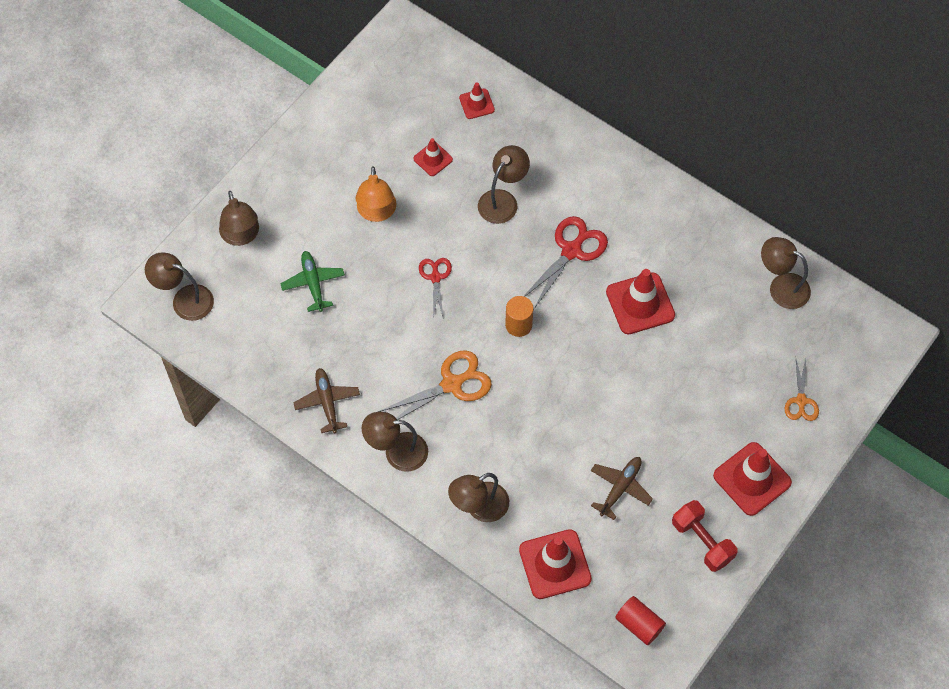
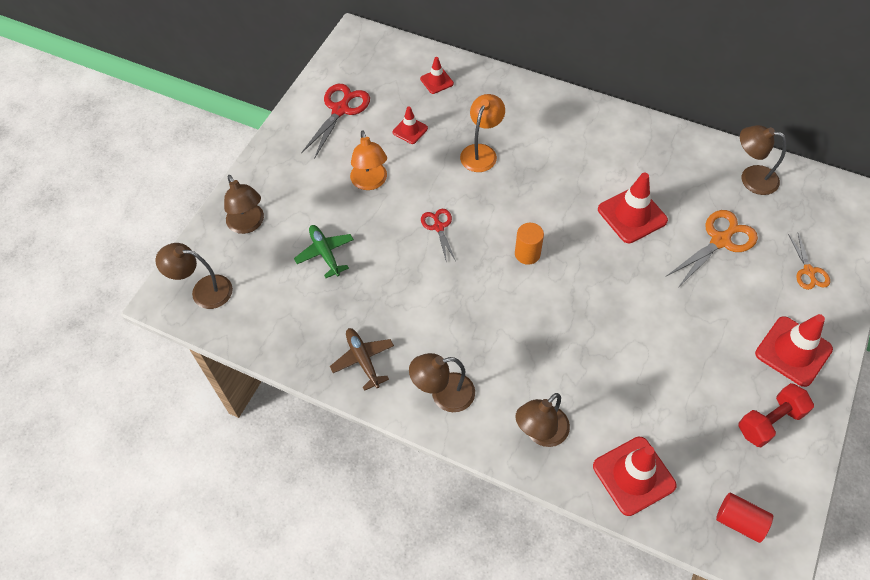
camera: 10 degrees left, 5 degrees down
(452, 384) = (480, 319): orange scissors -> orange scissors (720, 240)
(502, 200) = (481, 152): brown lamp -> orange lamp
(571, 250) = (555, 182): red scissors -> red scissors (340, 109)
(620, 488) = (672, 385): brown plane -> none
(702, 541) = (769, 421): red dumbbell -> red dumbbell turned 75 degrees counterclockwise

